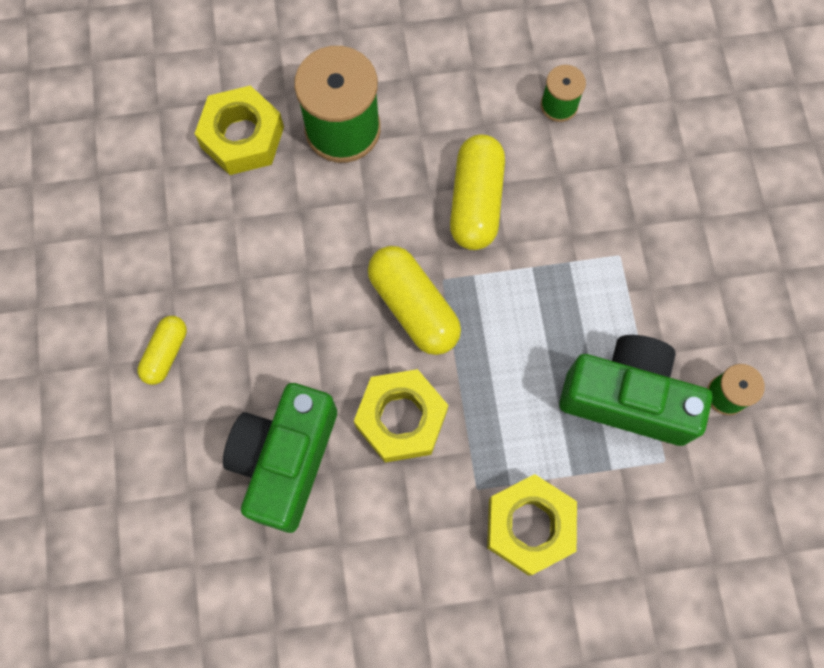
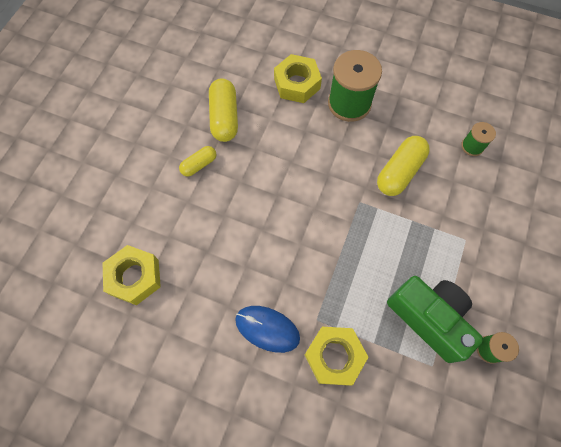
camera: 30 degrees right, 5 degrees down
(285, 460) = (225, 248): green camera -> none
(401, 419) = (297, 260): yellow nut -> yellow nut (134, 277)
(413, 307) = (336, 207): yellow capsule -> yellow capsule (224, 117)
(415, 542) = (267, 329): none -> blue mouse

